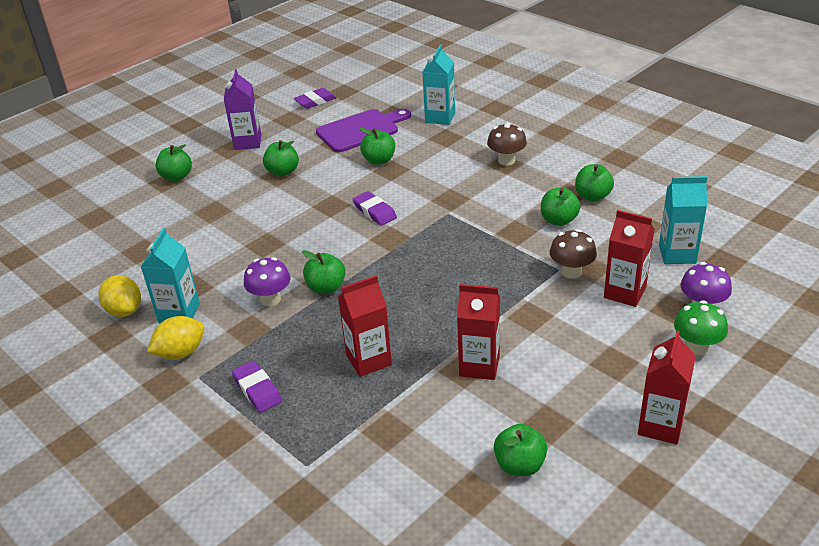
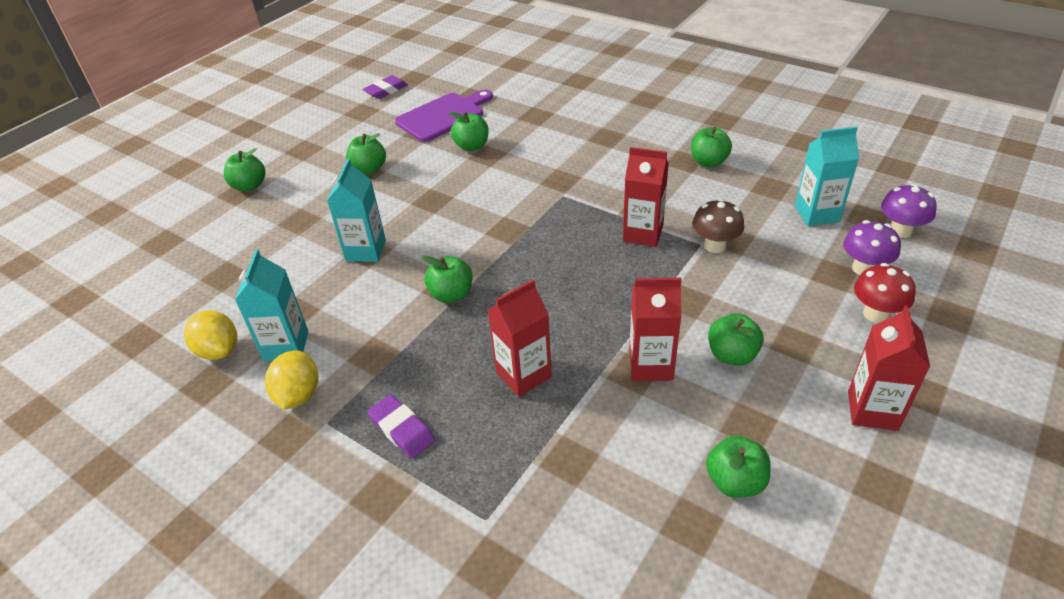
camera: 10 degrees left, 5 degrees up
(181, 353) = (298, 395): yellow lemon -> yellow lemon turned 45 degrees counterclockwise
(247, 142) = (322, 140): purple carton -> none
(270, 299) = (391, 316): purple mushroom -> purple mushroom (900, 231)
(374, 211) = (482, 202): purple eraser -> none
(440, 117) = (524, 95): turquoise carton -> turquoise carton (366, 250)
(506, 160) = (607, 133): brown mushroom -> none
(559, 220) = (682, 191): green apple -> green apple (732, 355)
(625, 292) = (778, 262): red carton -> red carton (643, 234)
(696, 347) = (875, 314): green mushroom -> red mushroom

